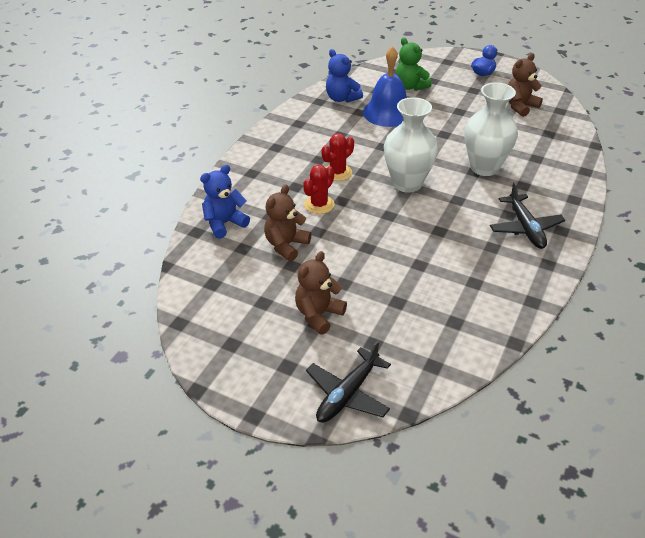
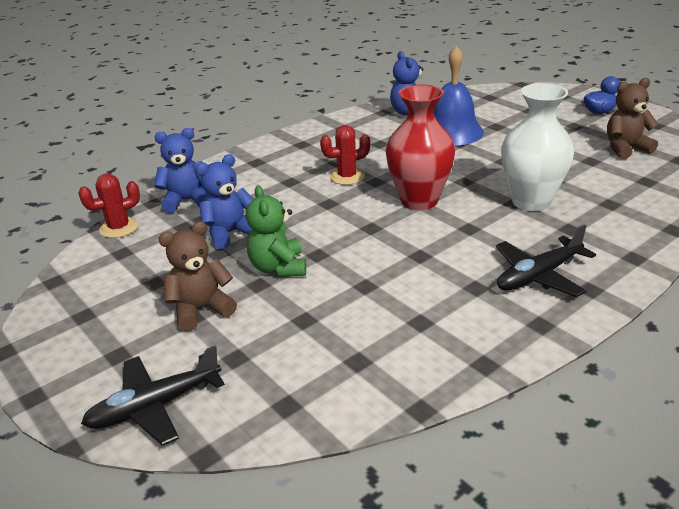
camera: 25 degrees right, 10 degrees down
(286, 245) = (230, 233): brown teddy bear -> blue teddy bear
(319, 204) = (300, 202): red cactus -> red cactus (119, 228)
(407, 183) = (419, 200): white vase -> red vase
(410, 86) = (498, 112): green teddy bear -> green teddy bear (278, 268)
(525, 228) = (538, 276): black plane -> black plane turned 45 degrees clockwise

